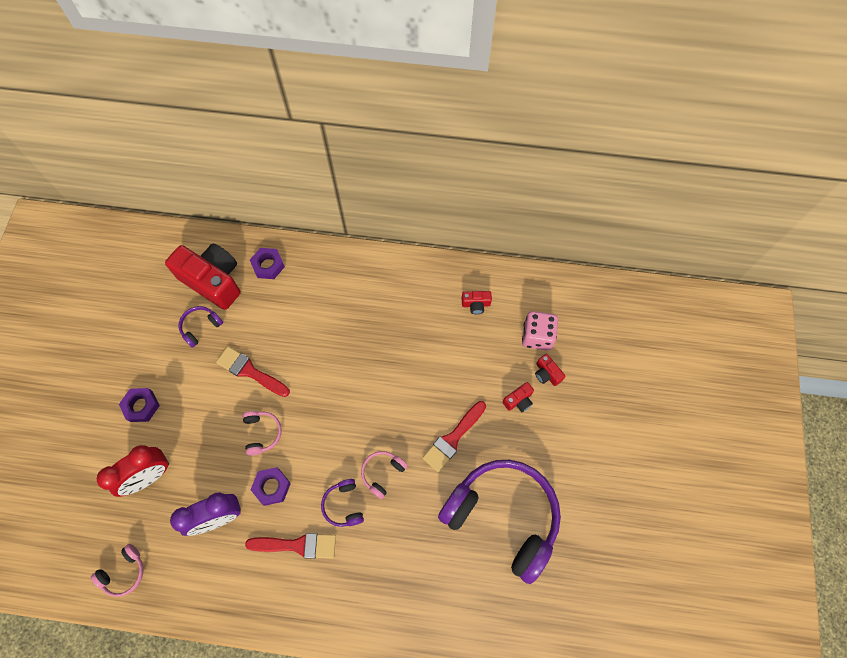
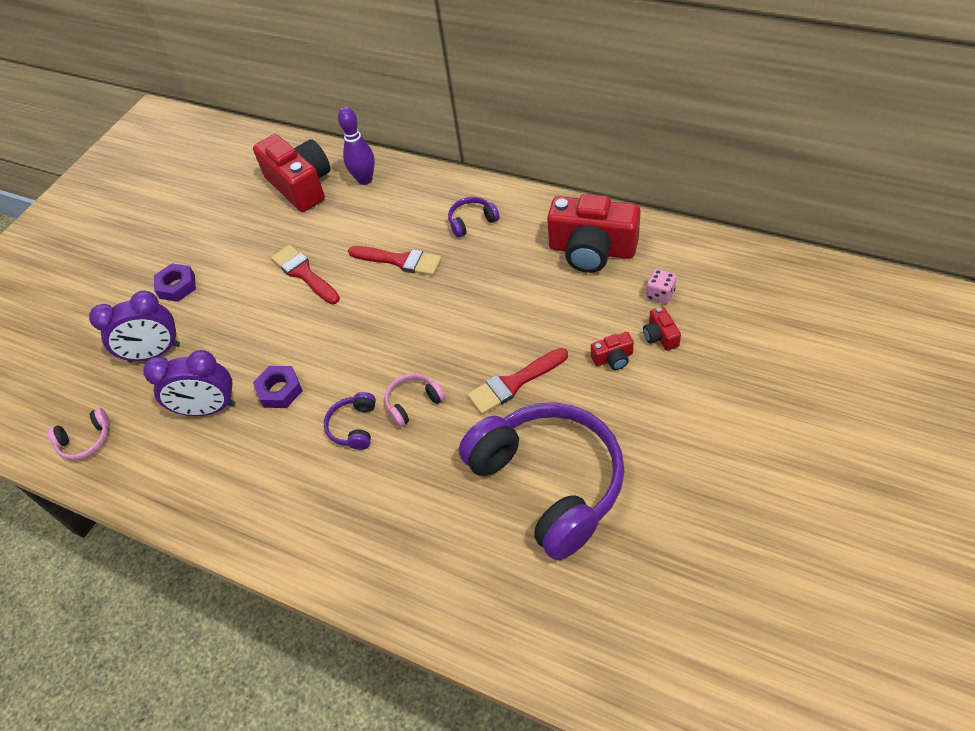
camera: 25 degrees right, 15 degrees down
(149, 476) = (155, 353): red clock -> purple clock
(201, 327) = (270, 225): purple headphones -> purple headphones (472, 221)
(262, 433) = (291, 335): pink headphones -> none
(268, 265) = (365, 180): purple nut -> purple bowling pin
(297, 545) = (283, 457): red brush -> red brush (400, 261)
(476, 304) = (592, 250): red camera -> red camera, size x2.36
(537, 336) = (660, 294): pink dice -> pink dice, size x0.61

